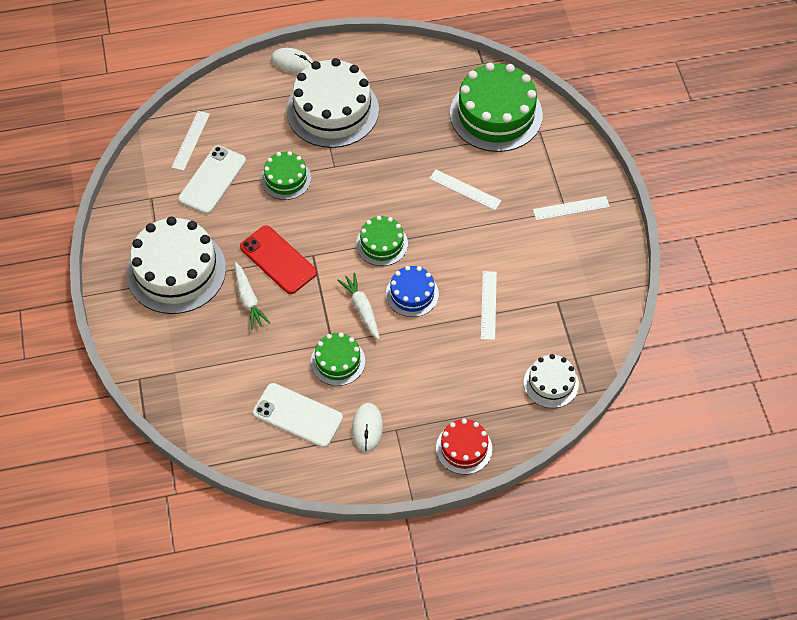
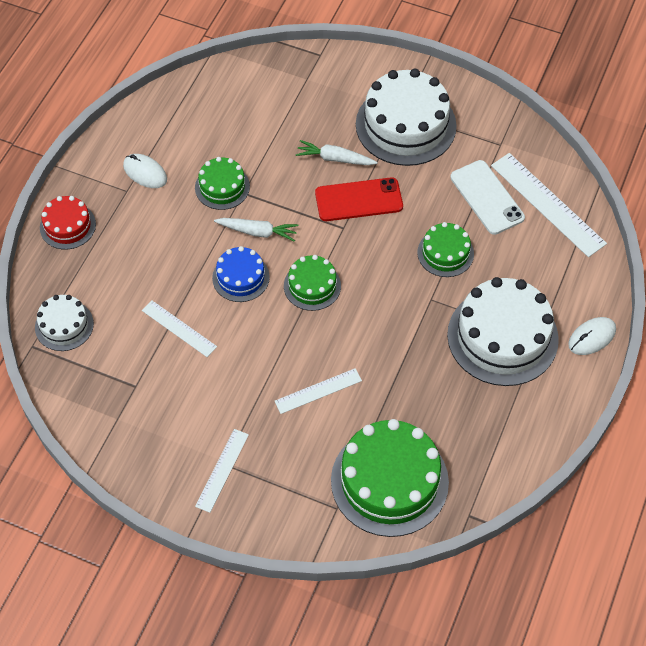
camera: 125 degrees right, 0 degrees up
(191, 140) = (547, 204): white ruler -> white ruler, size x1.73
(298, 415) = (197, 135): white phone -> none

